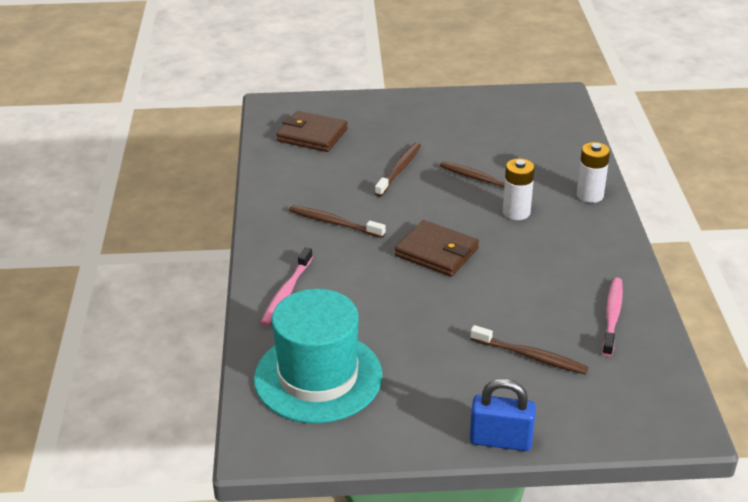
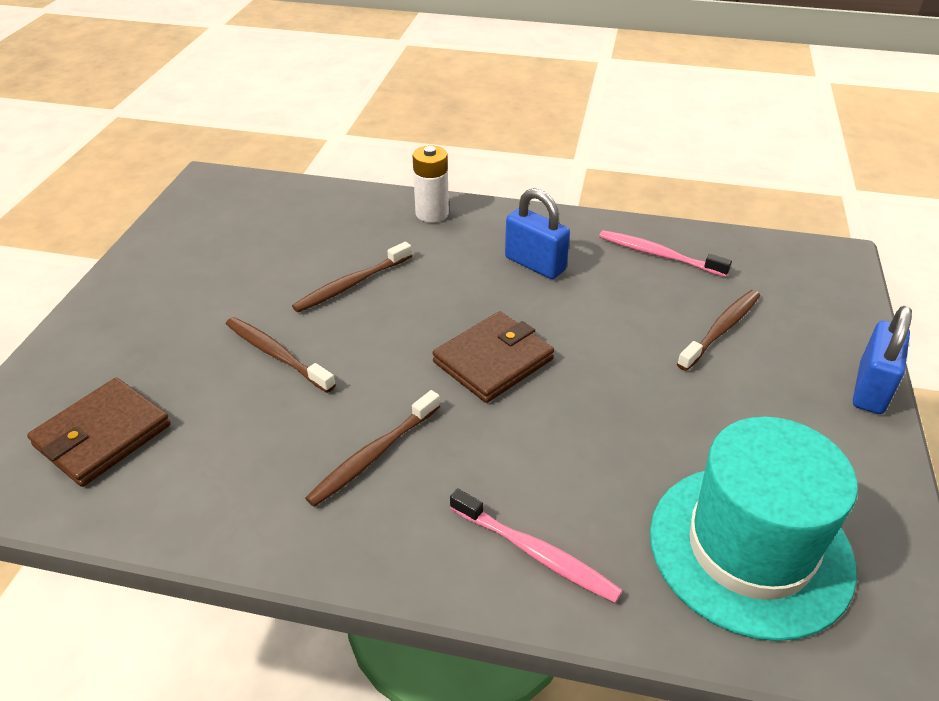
camera: 75 degrees left, 5 degrees up
(516, 212) = (437, 273): white battery -> none
(556, 254) = (535, 264): none -> blue padlock

